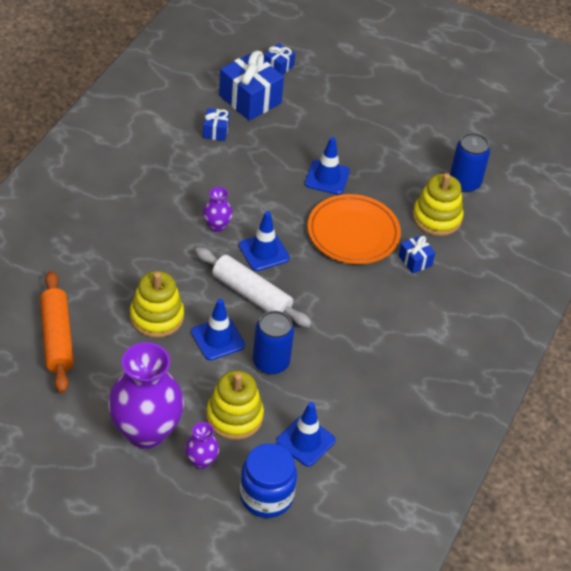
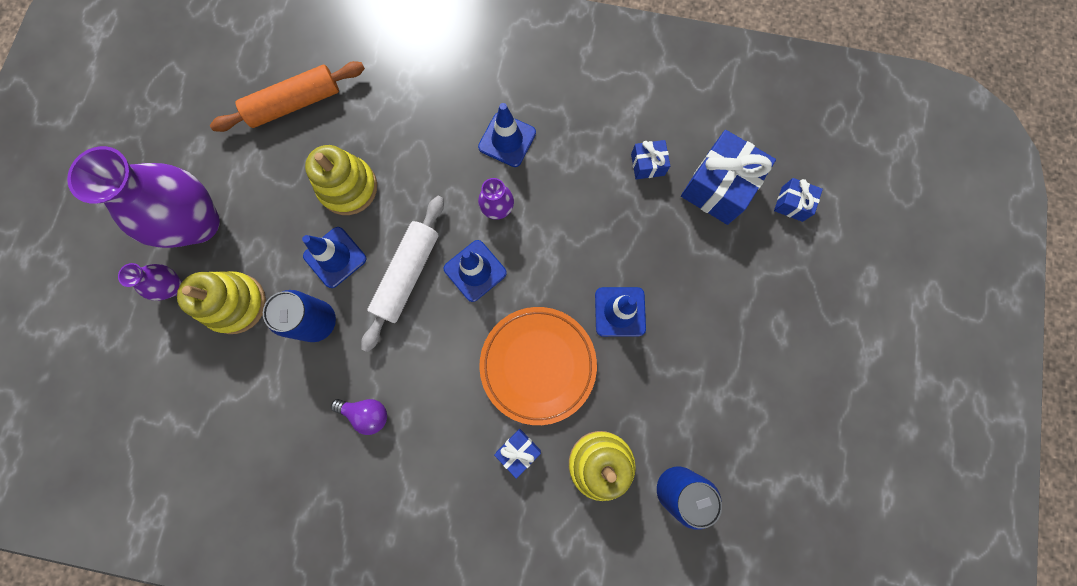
camera: 80 degrees right, 30 degrees up
(266, 496) = (142, 363): blue jar -> none
(305, 441) = (220, 386): blue traffic cone -> blue traffic cone (507, 140)
(359, 345) = (366, 413): none -> purple light bulb

